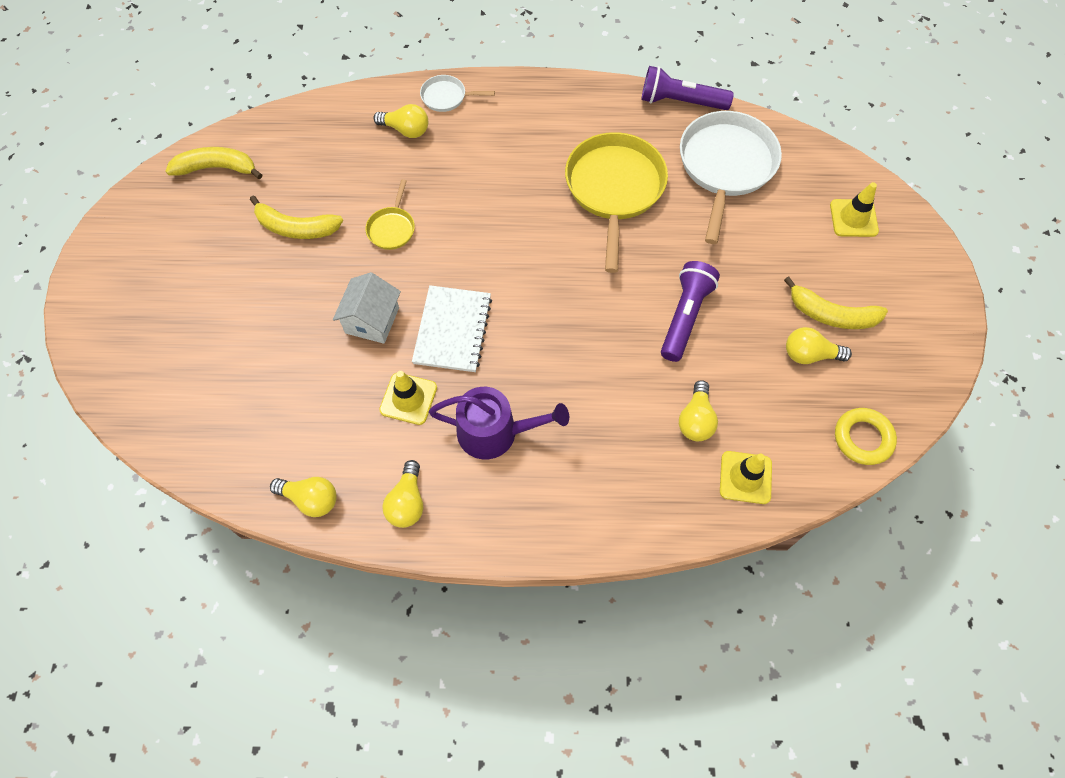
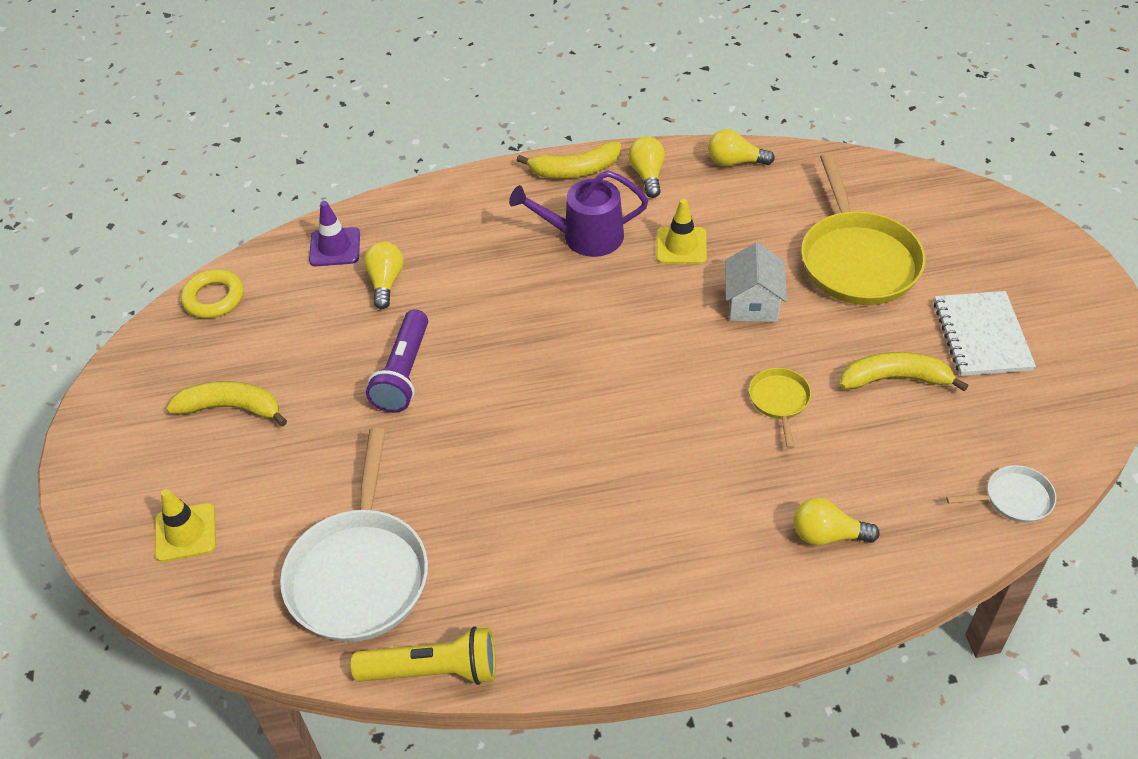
camera: 170 degrees right, 15 degrees down
(217, 168) = (1044, 429): yellow banana -> yellow banana (575, 170)
(446, 97) = (793, 601): white pan -> white pan (1014, 499)
(452, 330) = (661, 311): white notebook -> white notebook (982, 336)
(614, 189) = (511, 507): yellow pan -> yellow pan (857, 260)
(680, 102) = (433, 670): purple flashlight -> yellow flashlight
(745, 477) = (335, 247): yellow traffic cone -> purple traffic cone
(809, 354) = (261, 362): yellow light bulb -> none

